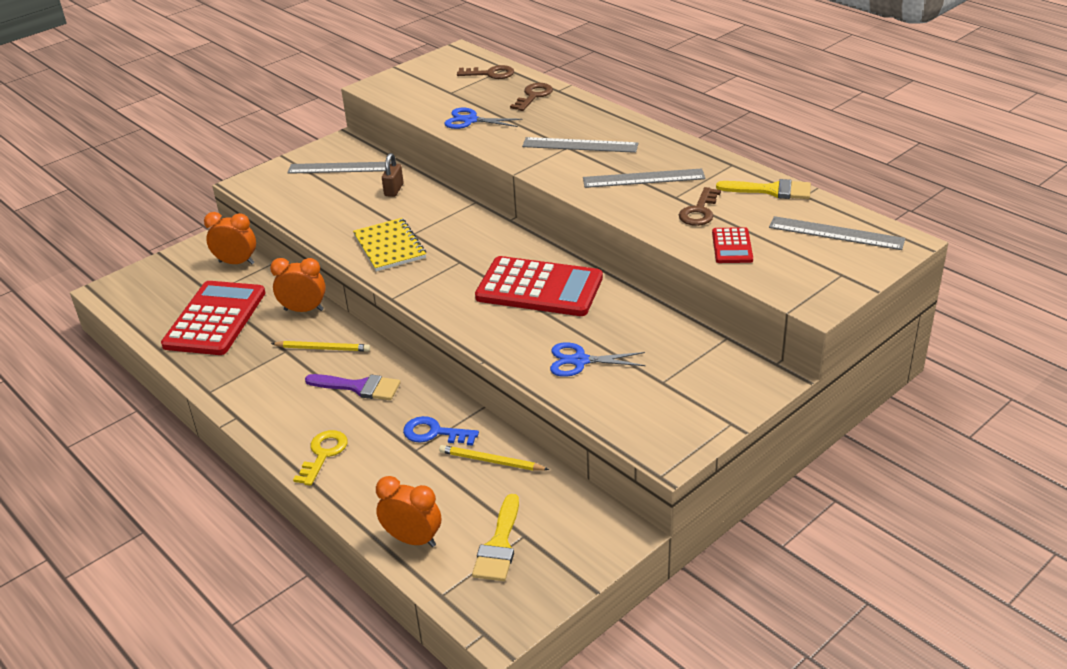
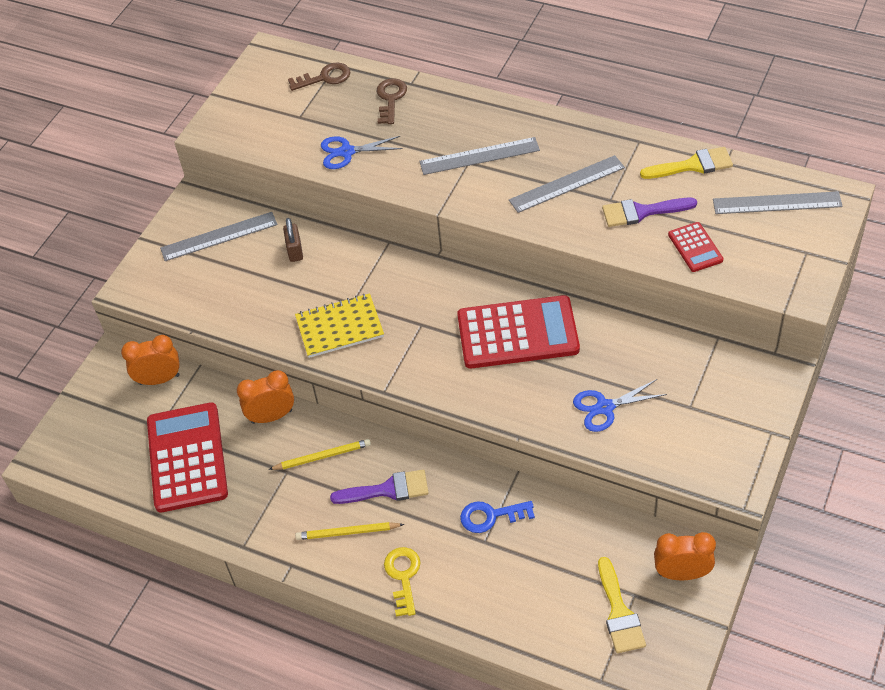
camera: 20 degrees left, 15 degrees up
(389, 247) = (339, 327): yellow notebook -> yellow notebook turned 60 degrees counterclockwise
(413, 539) = (542, 635): orange clock -> orange clock (682, 573)
(491, 461) = (560, 528): yellow pencil -> yellow pencil (347, 533)
(699, 211) = (642, 212): brown key -> purple brush

